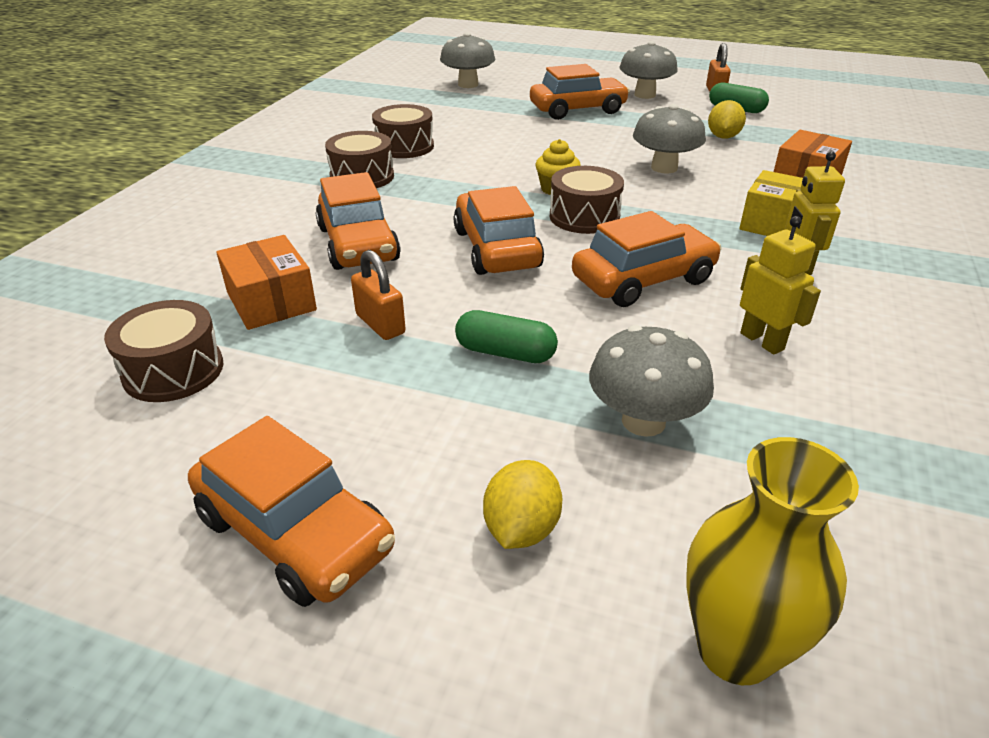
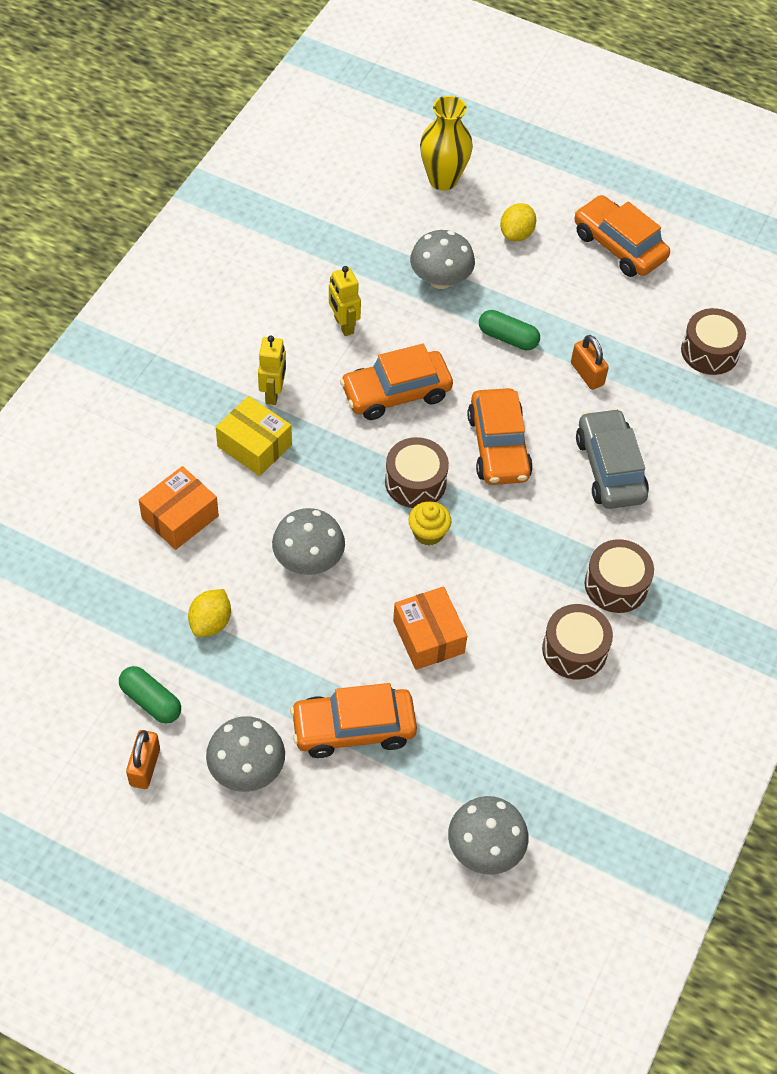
camera: 175 degrees left, 20 degrees up
(271, 301) = (665, 407): orange box -> orange box (428, 637)
(358, 244) = (610, 468): orange car -> grey car

